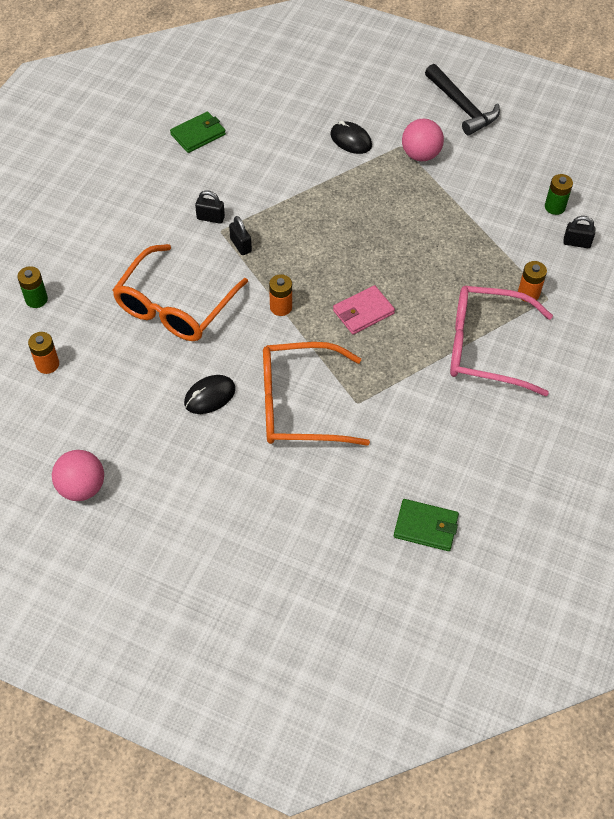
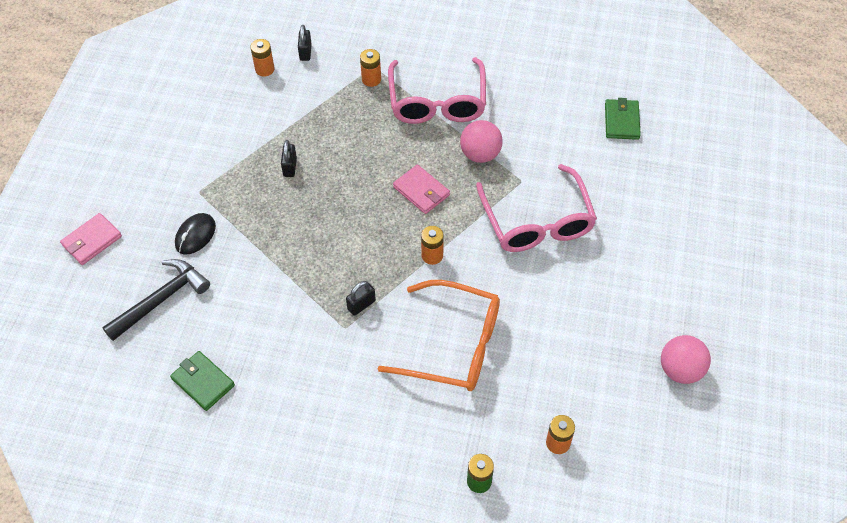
camera: 100 degrees left, 0 degrees up
(210, 218) = (329, 340): black padlock -> black padlock (290, 167)
(210, 396) = (550, 291): black mouse -> none
(299, 405) = (537, 221): orange glasses -> pink glasses
(362, 75) = (92, 241): none -> pink wallet
(420, 155) = (210, 174): pink ball -> pink ball (480, 154)
(462, 107) = (135, 149): black hammer -> black hammer (161, 300)
(554, 207) = (264, 69): green battery -> orange battery

